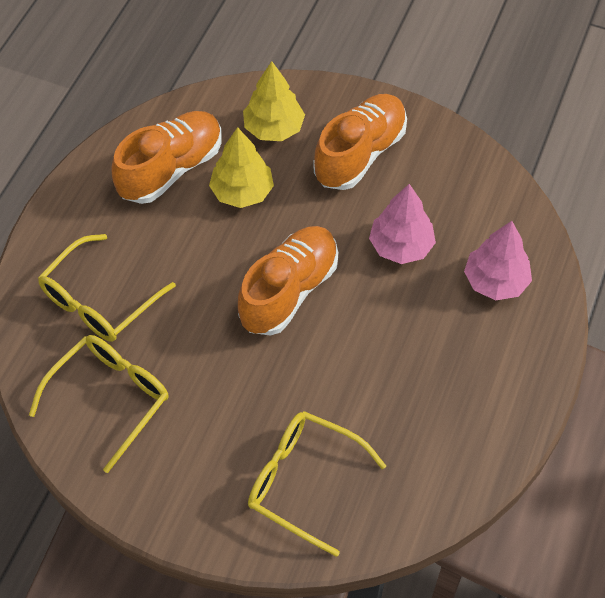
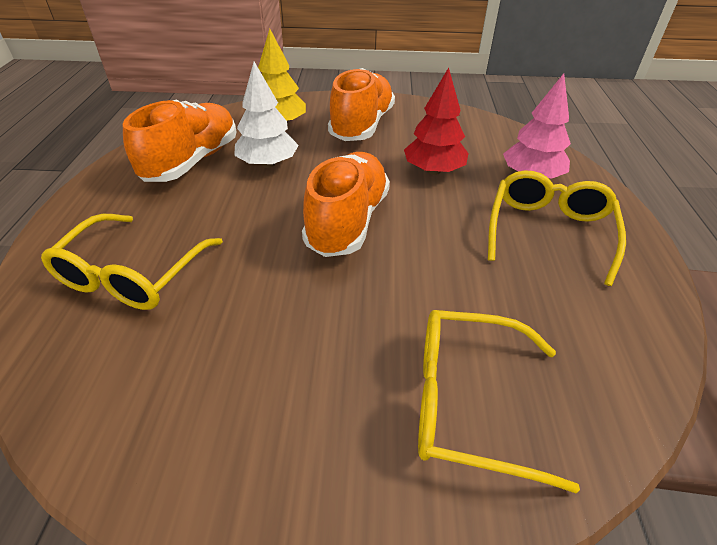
camera: 20 degrees left, 15 degrees down
(110, 398) = (165, 375): yellow glasses -> yellow glasses (549, 231)
(242, 192) = (268, 164): yellow tree -> white tree
(401, 246) = (433, 171): pink tree -> red tree

